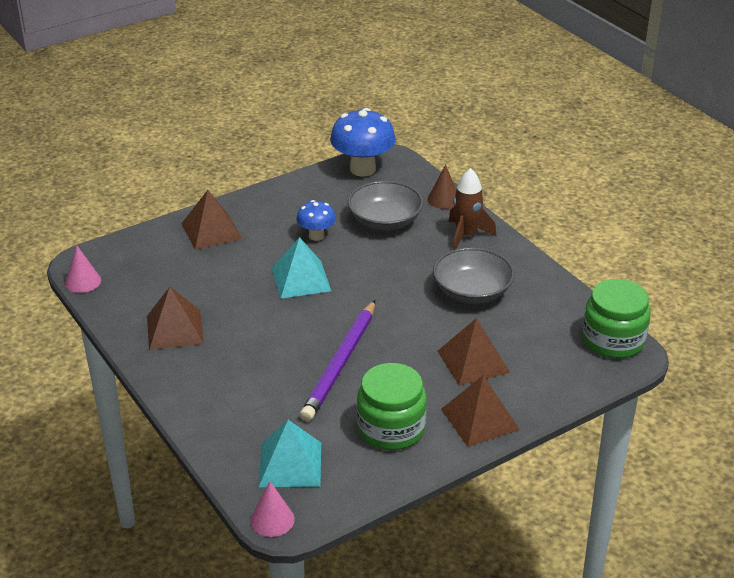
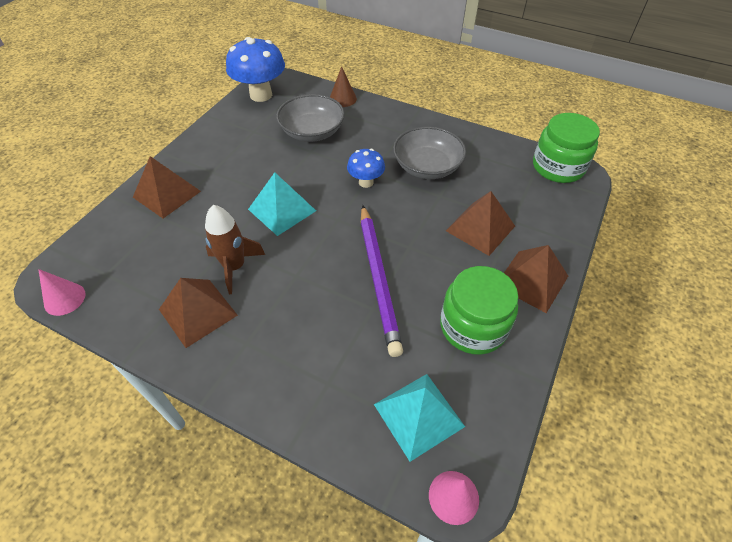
camera: 30 degrees left, 15 degrees up
(316, 236) = (265, 164): blue mushroom -> blue mushroom (366, 182)
(466, 236) = (383, 122): brown rocket -> brown rocket (234, 267)

